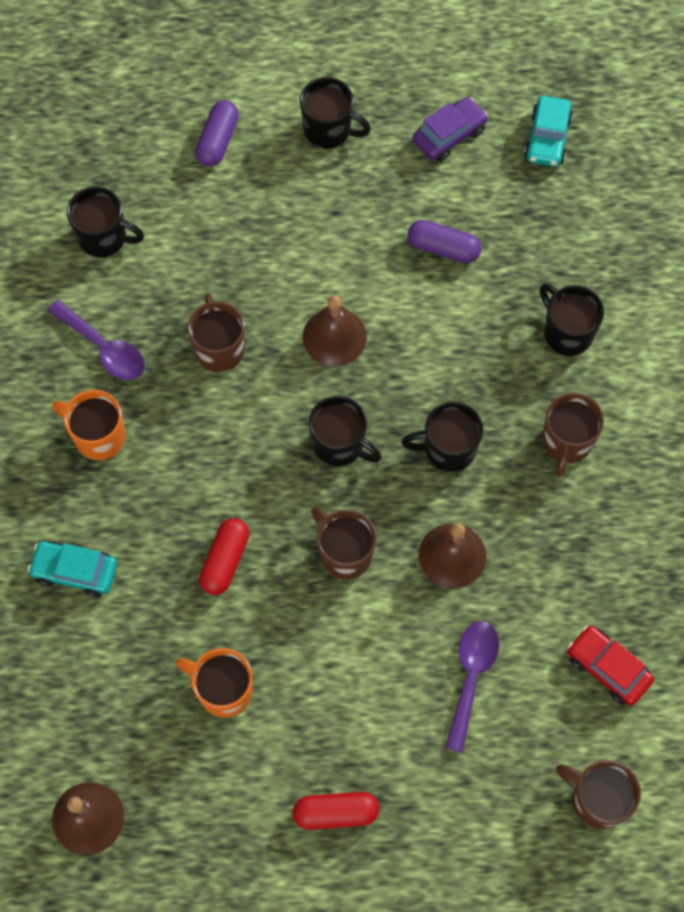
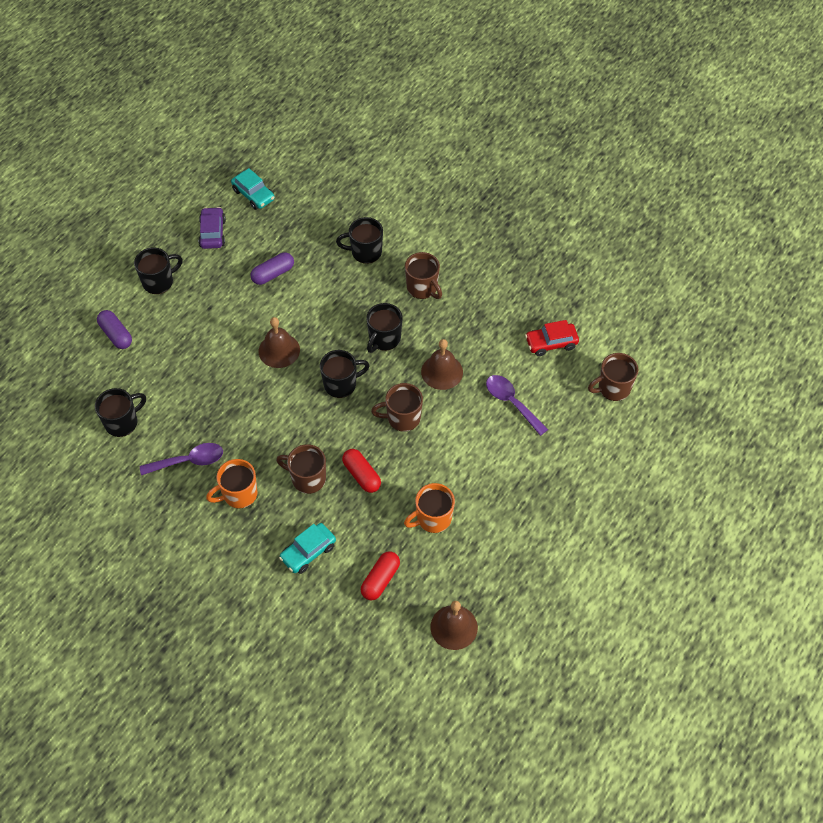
camera: 55 degrees left, 10 degrees down
(219, 348) = (238, 406): brown mug -> brown mug (307, 478)
(336, 813) = (537, 505): red capsule -> red capsule (380, 580)

